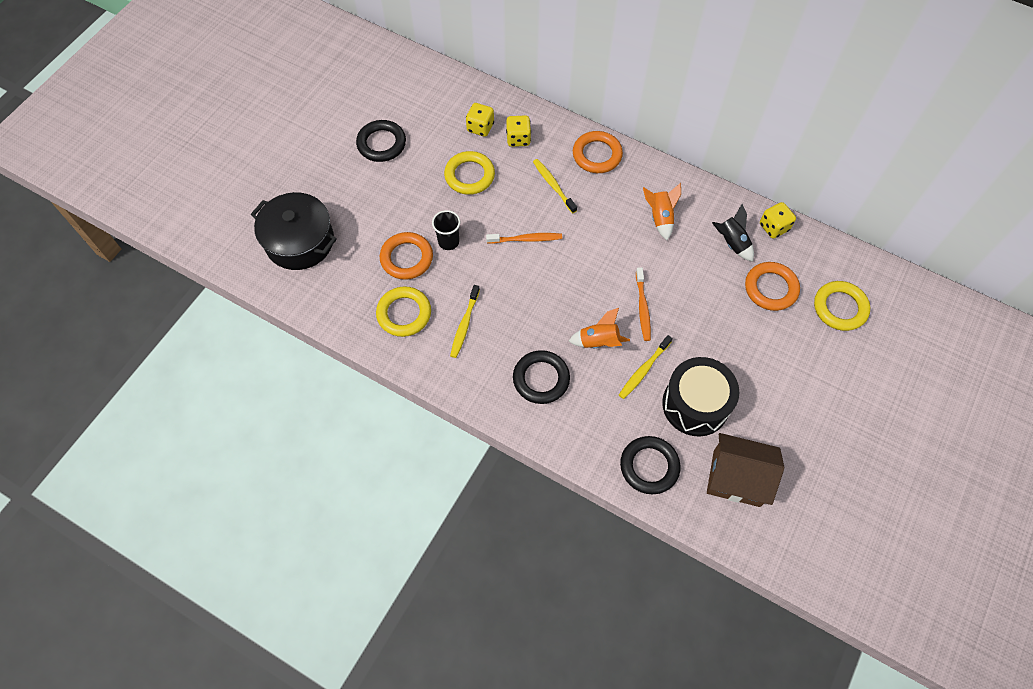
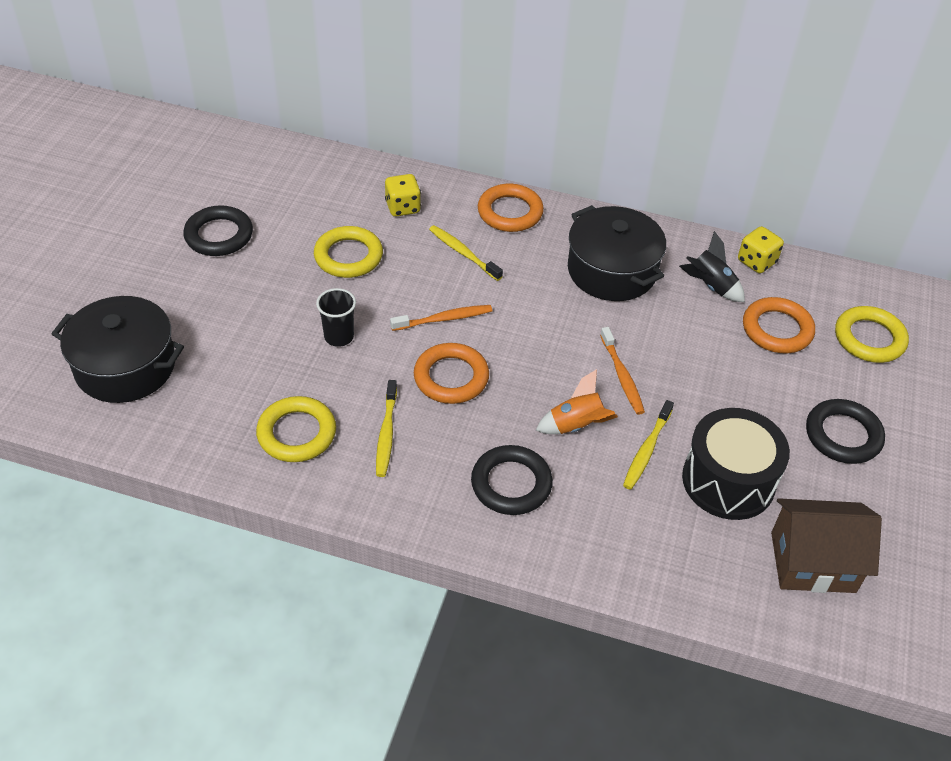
camera: 15 degrees left, 15 degrees down
(406, 258) = (285, 365): orange ring -> orange ring (451, 377)
(480, 127) = (349, 201): yellow dice -> none
(649, 466) = (692, 569): black ring -> black ring (843, 435)
(660, 218) = (612, 270): orange rocket -> black pot

